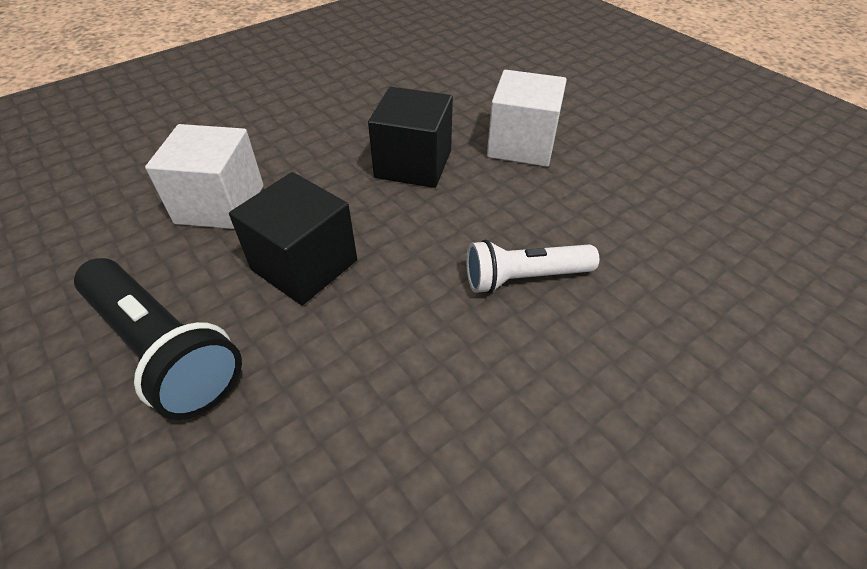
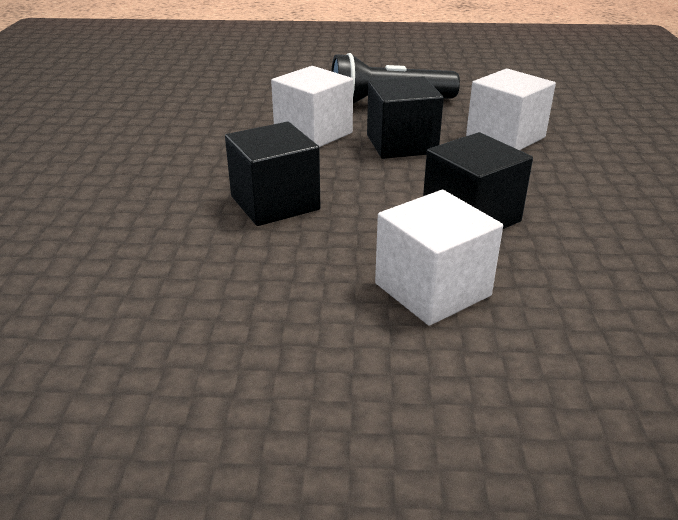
camera: 130 degrees right, 15 degrees down
(339, 360) = (313, 133): none -> white cube
(524, 278) = (275, 203): white flashlight -> black cube

